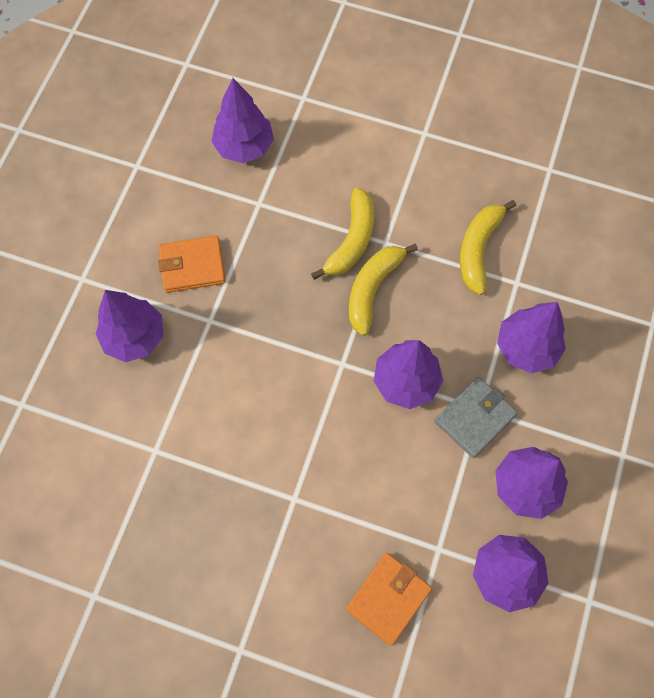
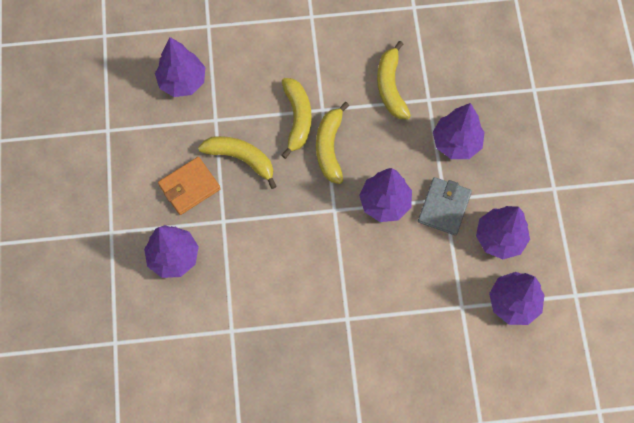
camera: 25 degrees left, 0 degrees up
(265, 259) = (241, 159): none -> yellow banana
(388, 598) = (443, 355): orange wallet -> none

